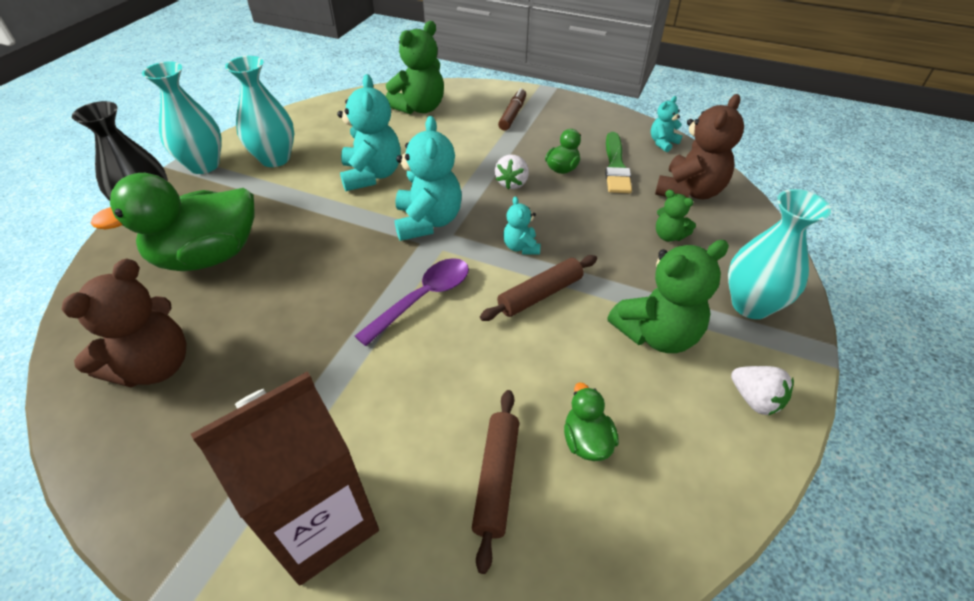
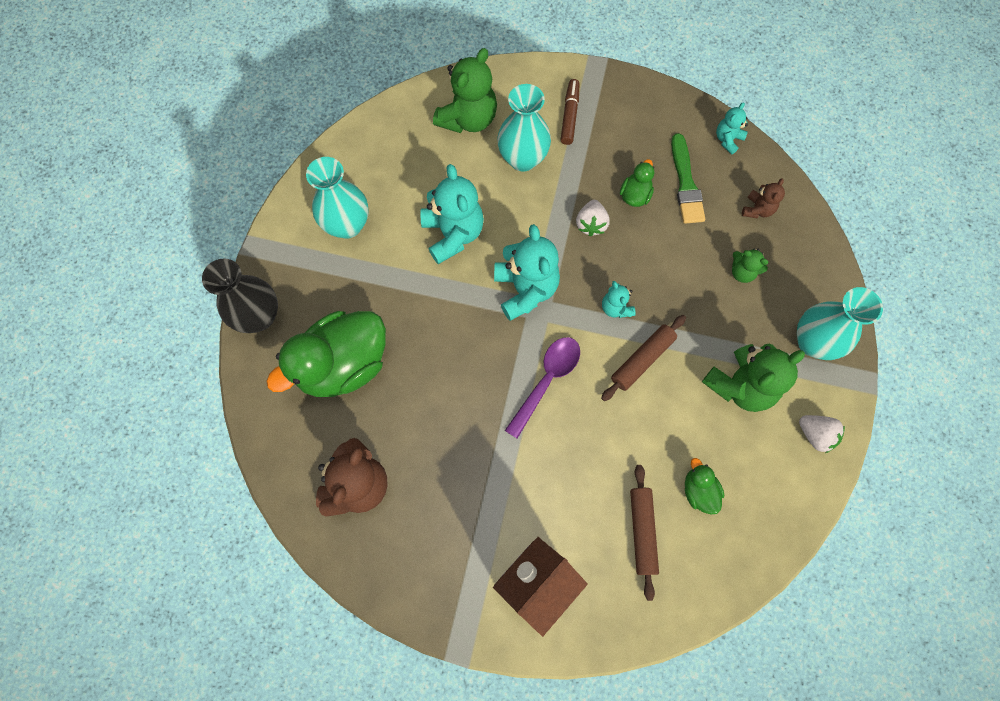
camera: 10 degrees left, 25 degrees up
(204, 165) = (280, 246): turquoise vase -> turquoise vase (523, 159)
(689, 191) = (757, 209): brown teddy bear -> brown teddy bear, size x0.51

